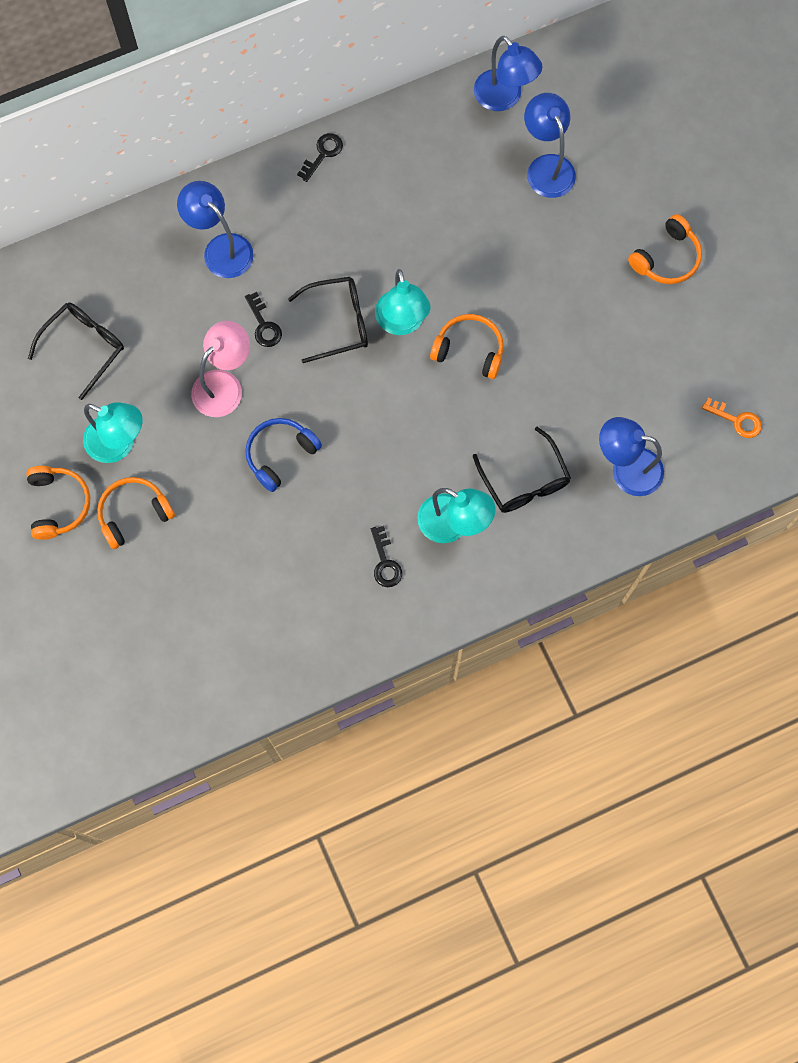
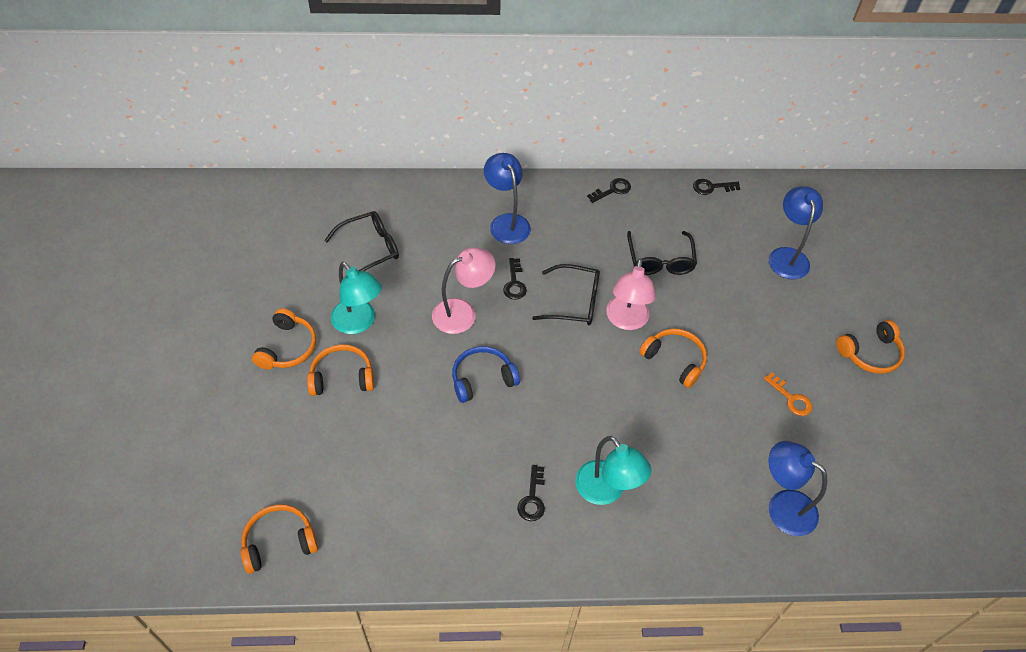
camera: 20 degrees right, 20 degrees down
(163, 708) = (279, 542): none -> orange headphones
(402, 323) = (626, 321): turquoise lamp -> pink lamp
(434, 103) = (711, 187): none -> black key
(504, 98) = (768, 201): blue lamp -> none
(524, 481) = (685, 480): black glasses -> black glasses (660, 260)
(736, 420) = (900, 504): orange key -> orange key (791, 398)

